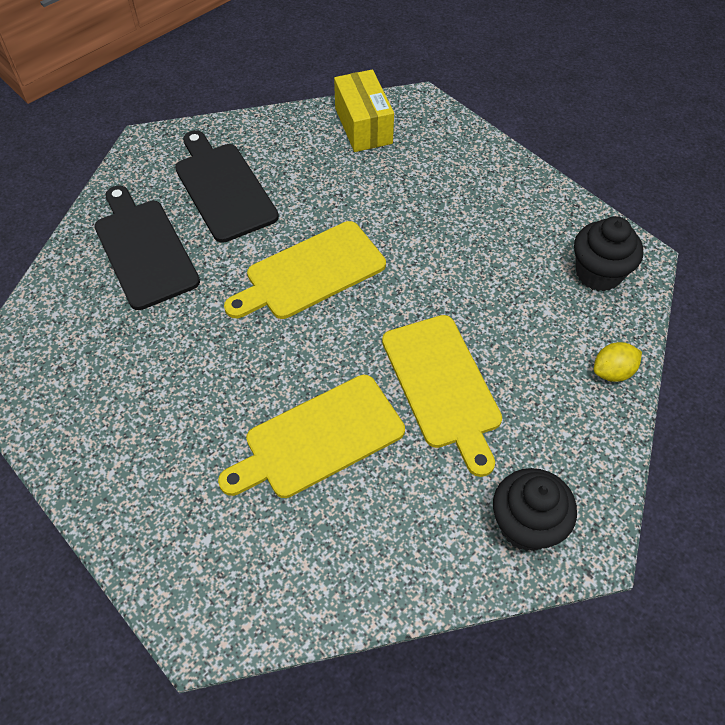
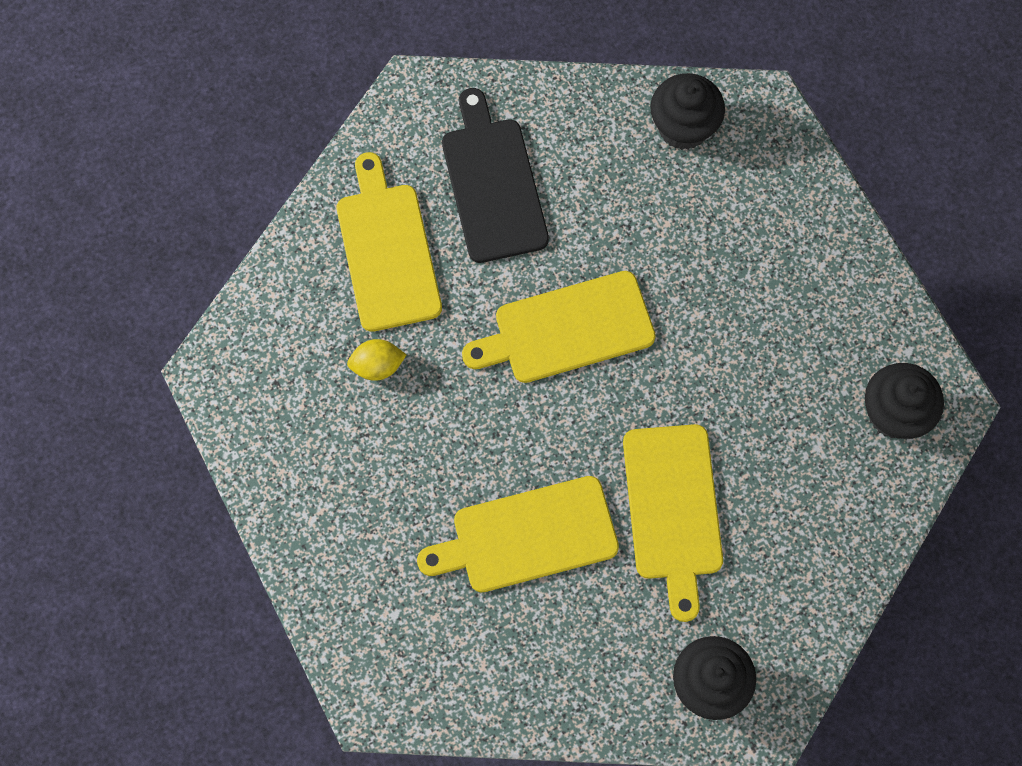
camera: 15 degrees right, 15 degrees up
(144, 249) = (387, 250): black cutting board -> yellow cutting board
(363, 126) = (683, 127): yellow box -> black cupcake
(612, 372) = (861, 540): yellow lemon -> yellow lemon (377, 366)

